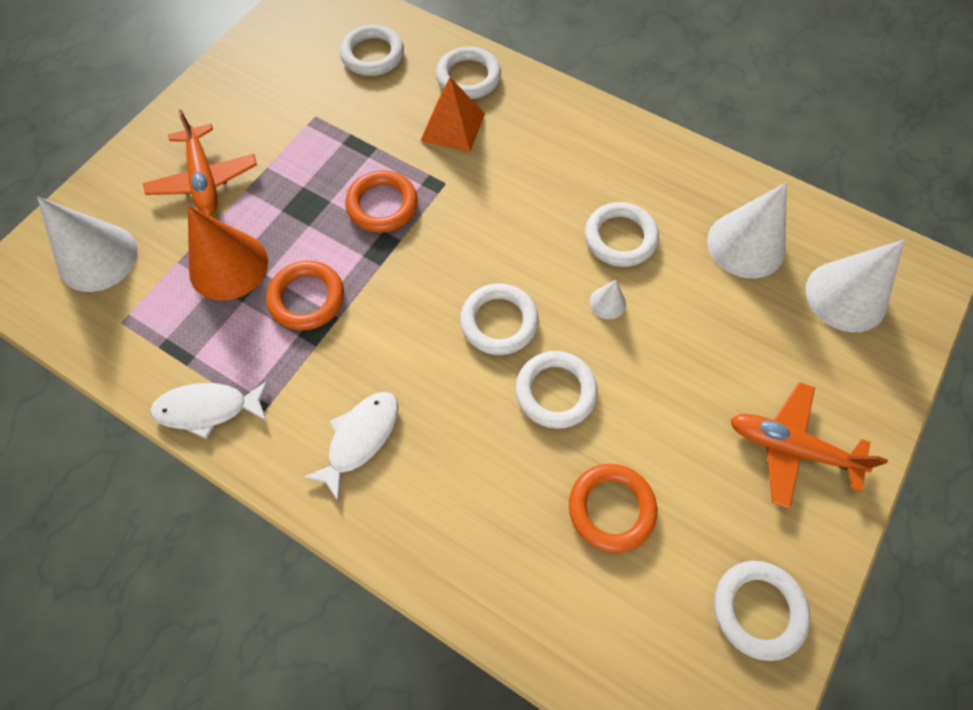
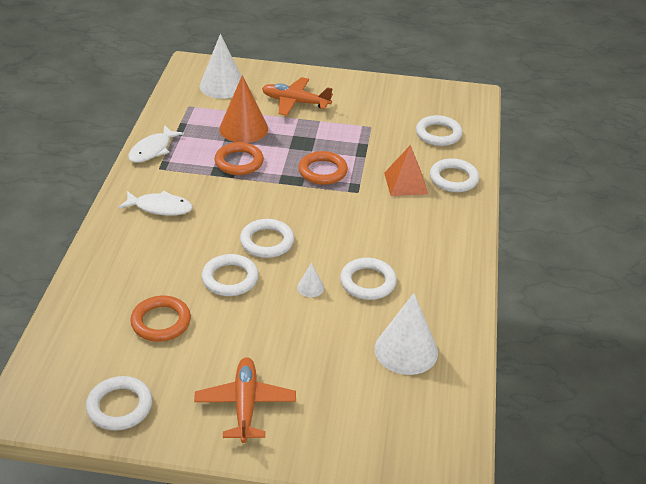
camera: 65 degrees right, 25 degrees down
(204, 180) = (295, 102): orange plane -> orange plane turned 60 degrees clockwise
(208, 409) = (152, 150): white fish -> white fish turned 120 degrees counterclockwise
(846, 296) = (395, 418): white cone -> none

